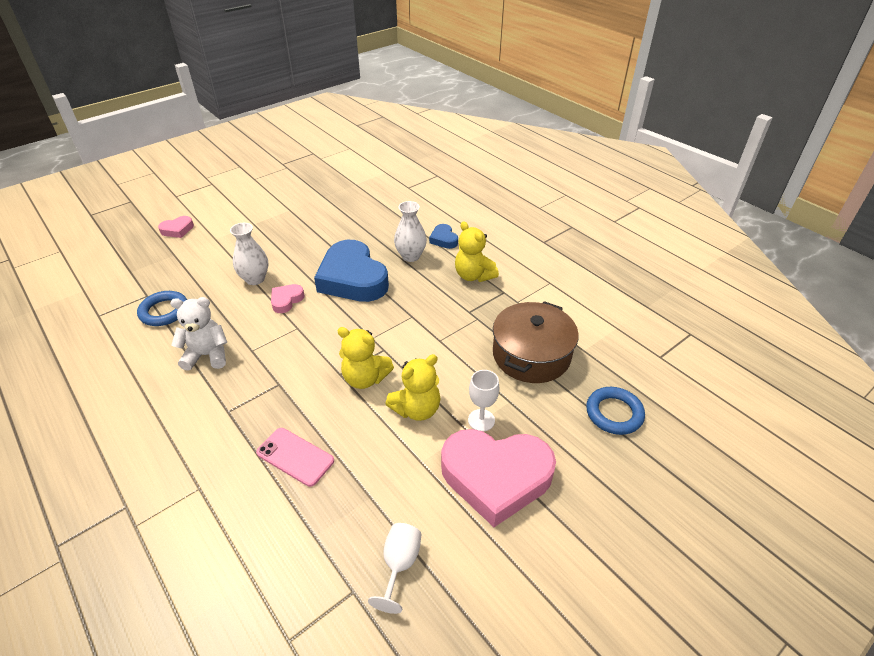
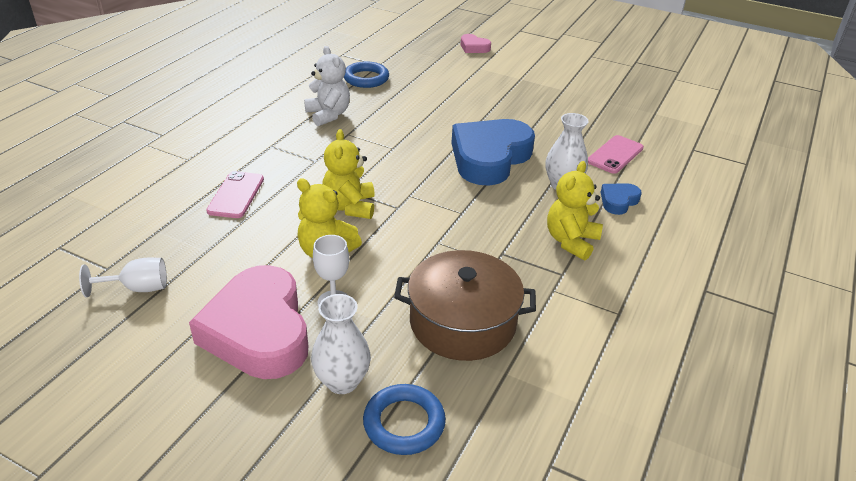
camera: 65 degrees right, 5 degrees down
(255, 279) = (441, 105): white vase -> white vase (342, 381)
(286, 300) = (425, 130): pink heart -> none
(391, 220) = (615, 155): none -> pink phone

